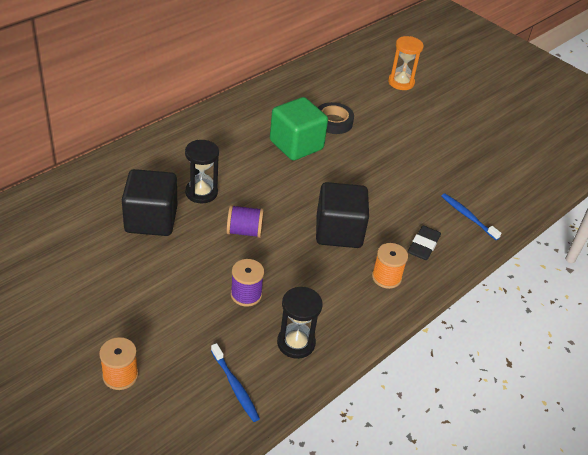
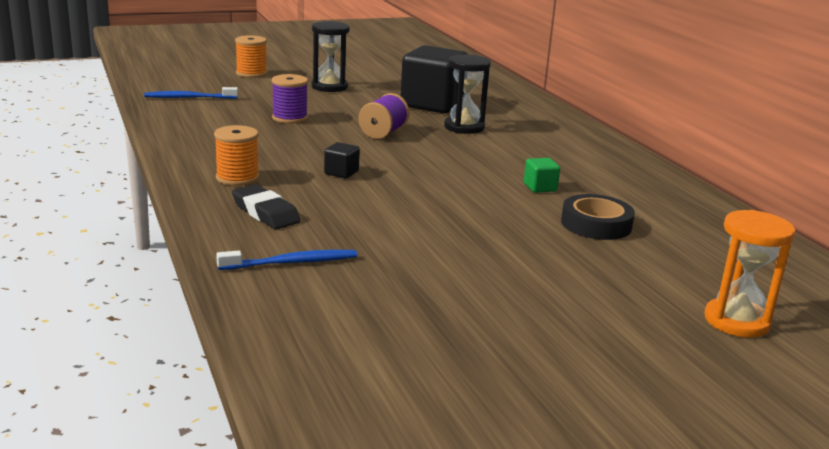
camera: 115 degrees right, 20 degrees down
(296, 145) = (540, 187): green cube -> green cube, size x0.41
(296, 343) = (204, 123): black hourglass -> black hourglass (329, 87)
(338, 231) = (341, 173): black cube -> black cube, size x0.41

